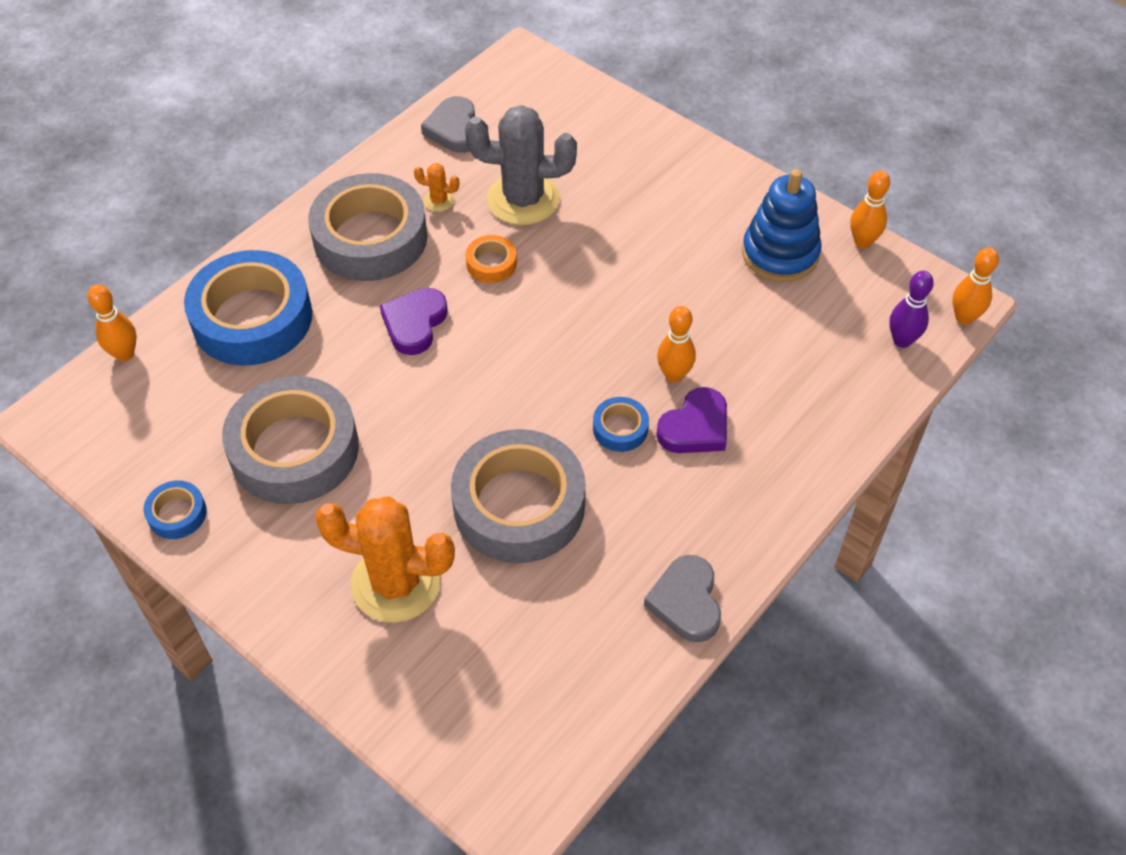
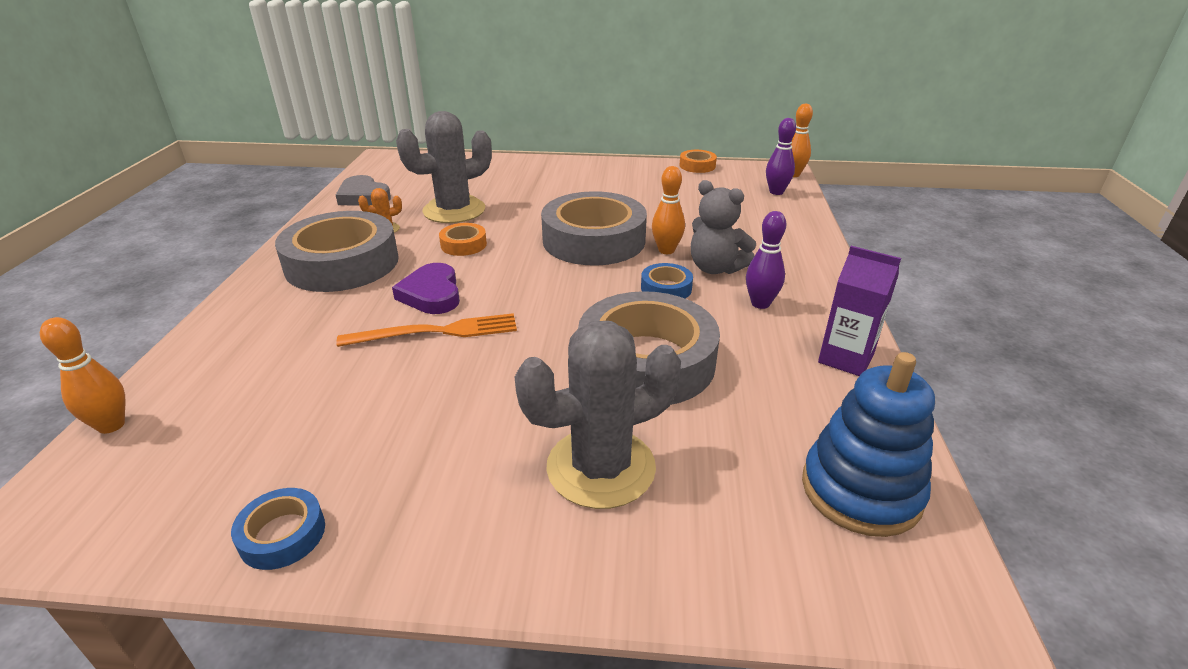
camera: 35 degrees left, 20 degrees down
(252, 318) = (260, 345): blue tape -> none
(294, 449) = (389, 416): grey tape -> grey tape (594, 240)
(385, 376) = (436, 332): none -> orange fork
(396, 583) = (601, 467): orange cactus -> grey cactus
(685, 497) = (760, 303): none -> purple bowling pin
(686, 602) = (845, 358): grey heart -> purple carton
(695, 427) = (715, 268): purple heart -> grey teddy bear
(780, 254) = (658, 183): blue stacking toy -> blue stacking toy (861, 490)
(863, 242) = (697, 166): orange bowling pin -> orange tape

